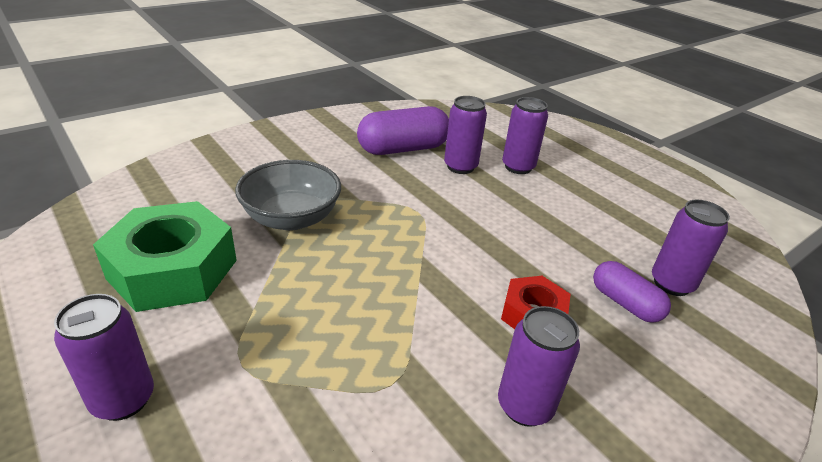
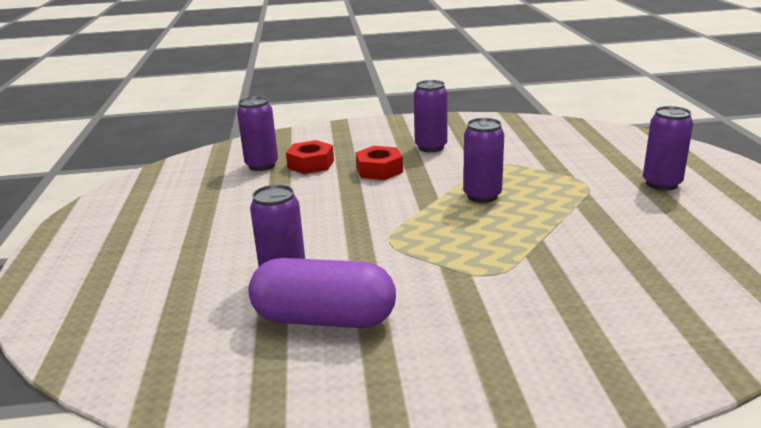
camera: 145 degrees left, 10 degrees down
(173, 269) = (647, 240): green nut -> none
(291, 218) = (524, 260): grey bowl -> none
(518, 167) = (218, 262): purple can -> purple can (482, 196)
(625, 303) = (311, 164): purple capsule -> red nut

